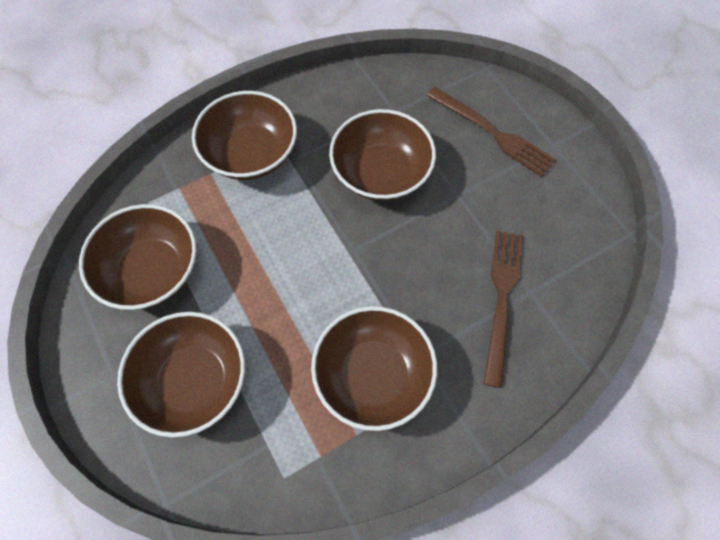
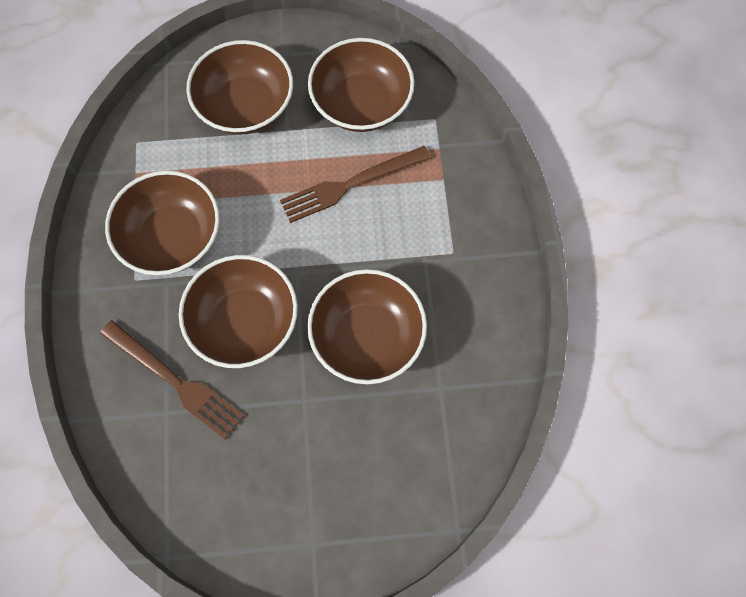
camera: 115 degrees right, 5 degrees up
(251, 154) = (449, 223): brown bowl -> brown bowl (245, 322)
(492, 133) = (361, 482): brown fork -> brown fork (350, 184)

